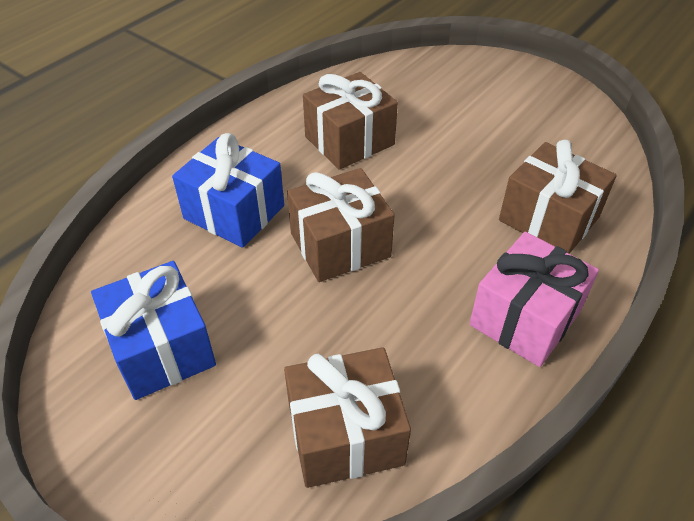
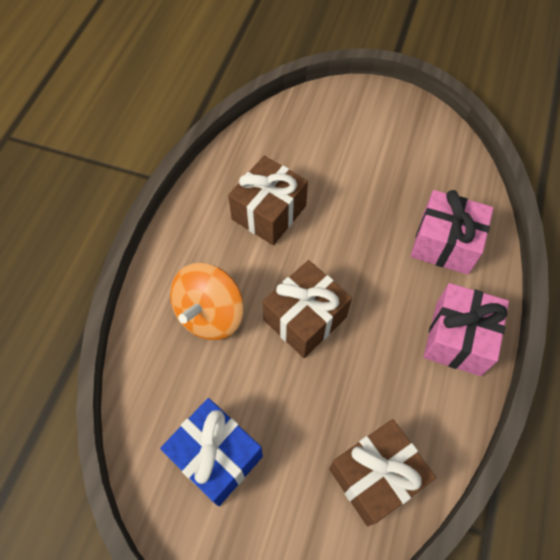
camera: 20 degrees left, 15 degrees up
(234, 212) = (210, 314): blue gift -> orange spinning top
(548, 219) = (445, 244): brown gift -> pink gift

